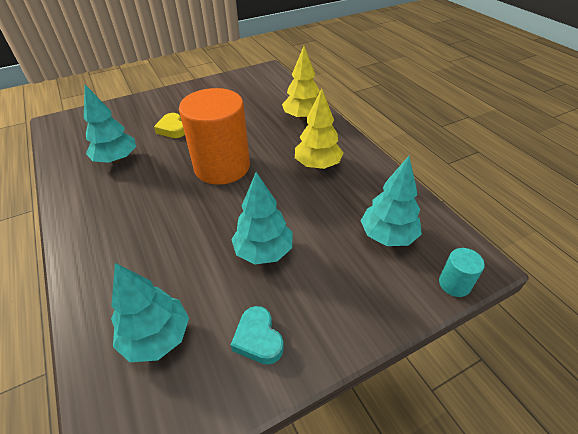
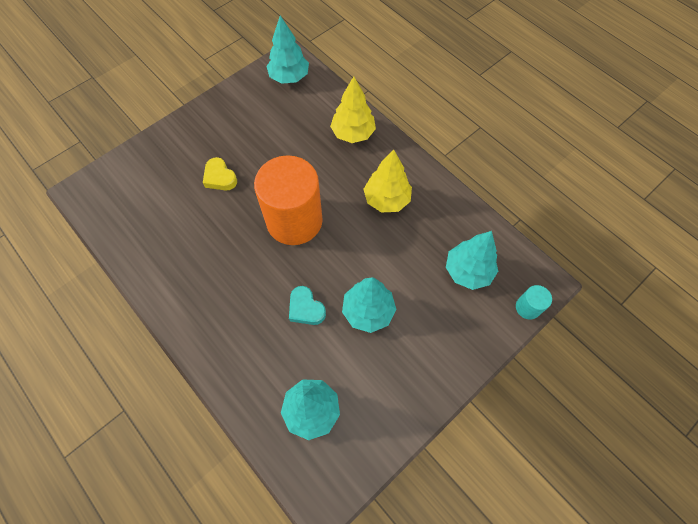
camera: 15 degrees left, 20 degrees up
(116, 160) = (181, 233): turquoise tree -> turquoise tree (289, 77)
(258, 339) = (390, 392): turquoise heart -> turquoise heart (306, 308)

